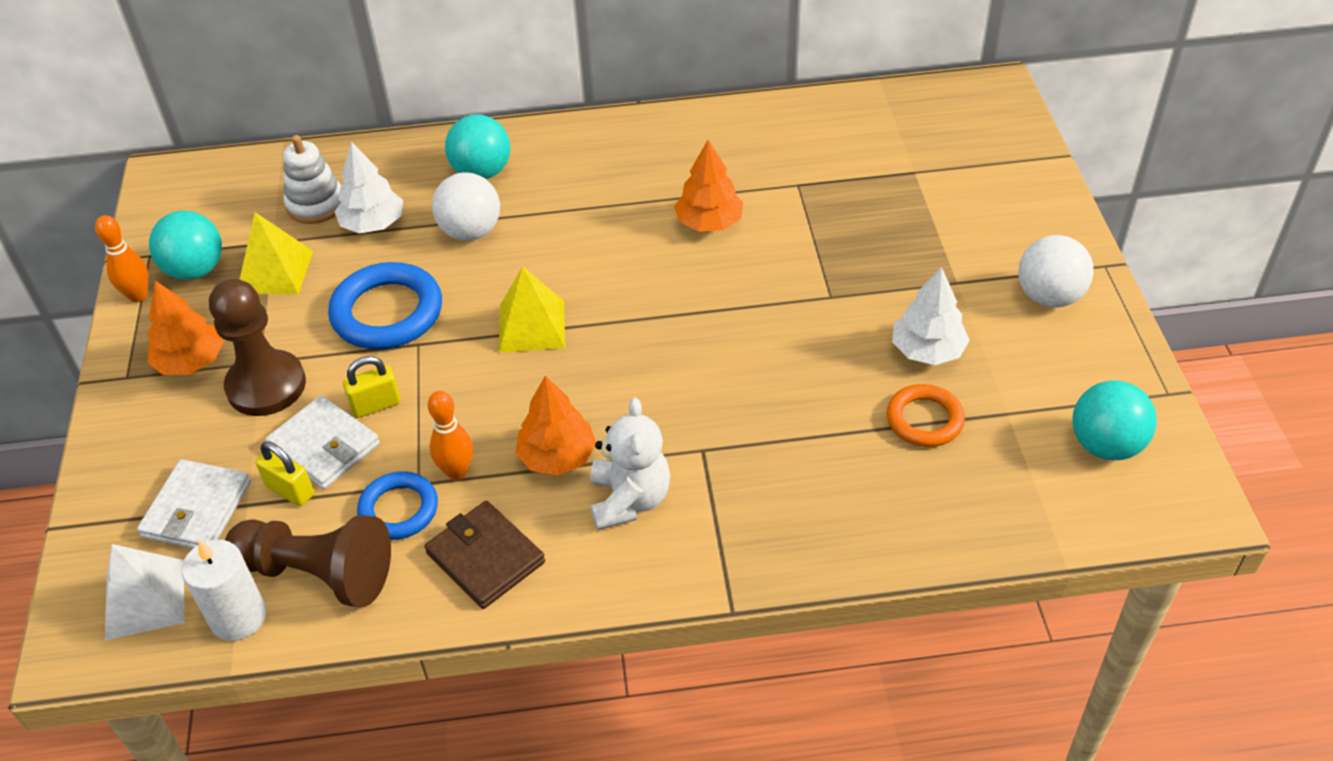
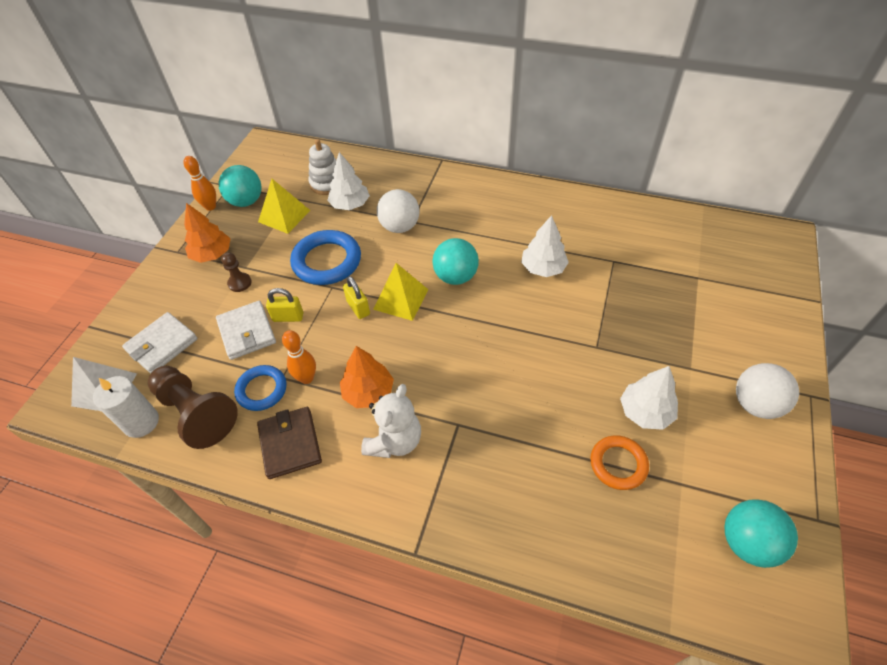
camera: 25 degrees right, 5 degrees up
(266, 386) = (240, 283): brown pawn -> brown pawn, size x0.48
(290, 490) = (213, 353): yellow padlock -> yellow padlock (358, 308)
(482, 172) = (426, 192): turquoise ball -> turquoise ball (455, 277)
(709, 223) = (543, 268): orange tree -> white tree

